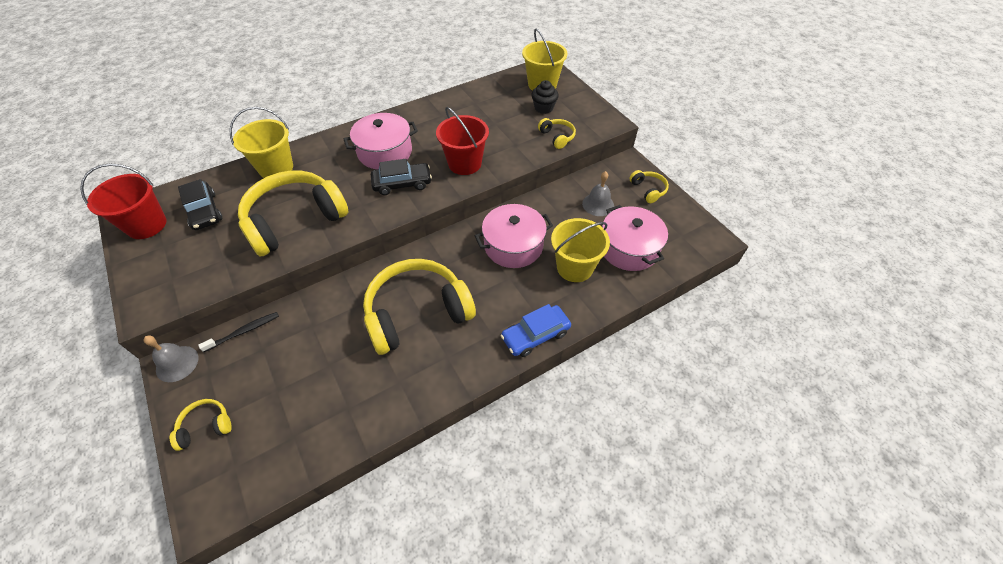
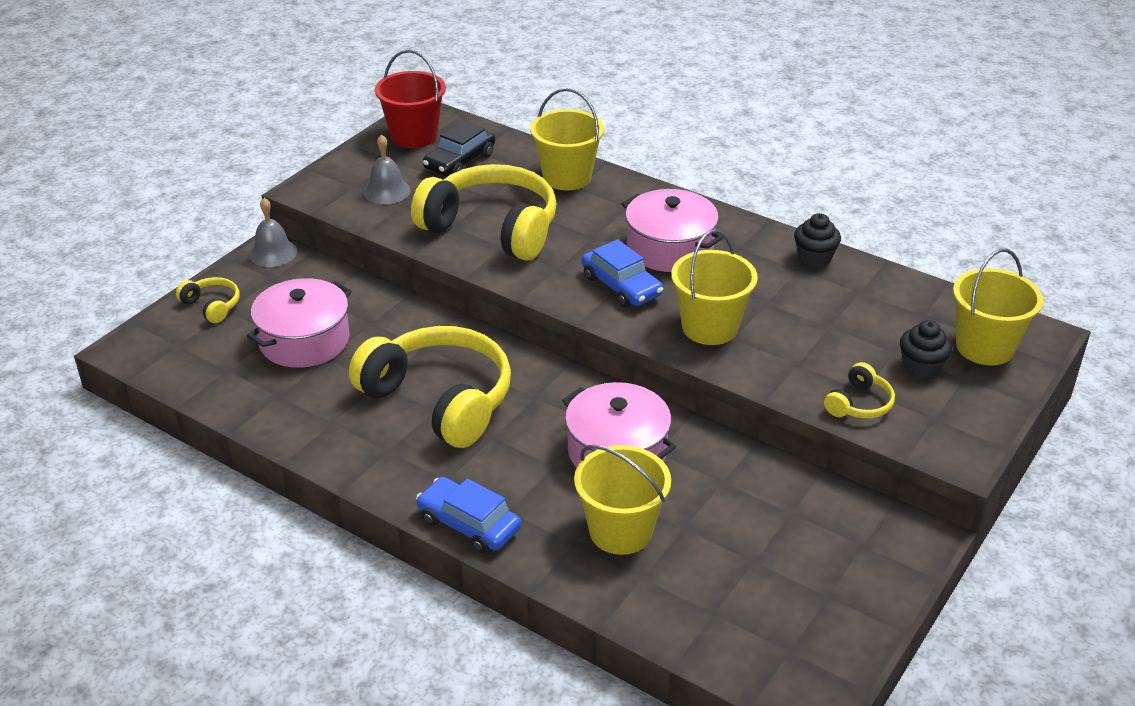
camera: 65 degrees right, 15 degrees down
(244, 331) = (335, 277): black toothbrush -> none
(402, 183) = (621, 286): black car -> blue car
(438, 106) = (814, 258): none -> black cupcake
(464, 163) = (710, 327): red bucket -> yellow bucket
(598, 204) = (780, 522): grey bell -> grey bell (387, 191)
(629, 248) = (707, 586): pink pot -> pink pot (304, 340)
(648, 190) = (871, 580): yellow headphones -> none

